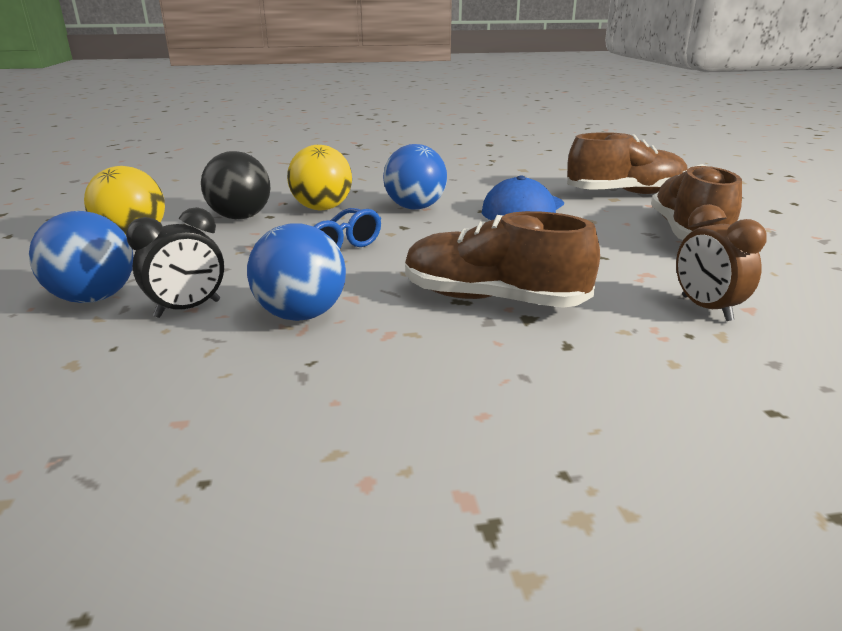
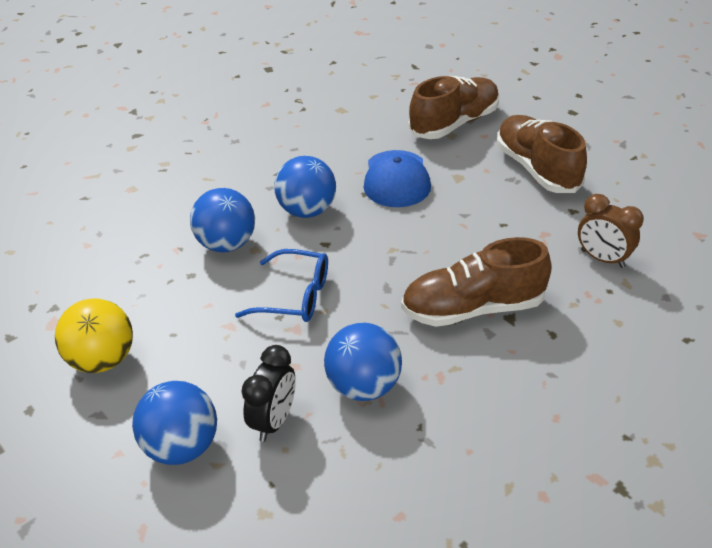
camera: 30 degrees left, 15 degrees up
(240, 217) = (167, 288): black ball -> none
(322, 208) = (227, 244): yellow ball -> blue ball

